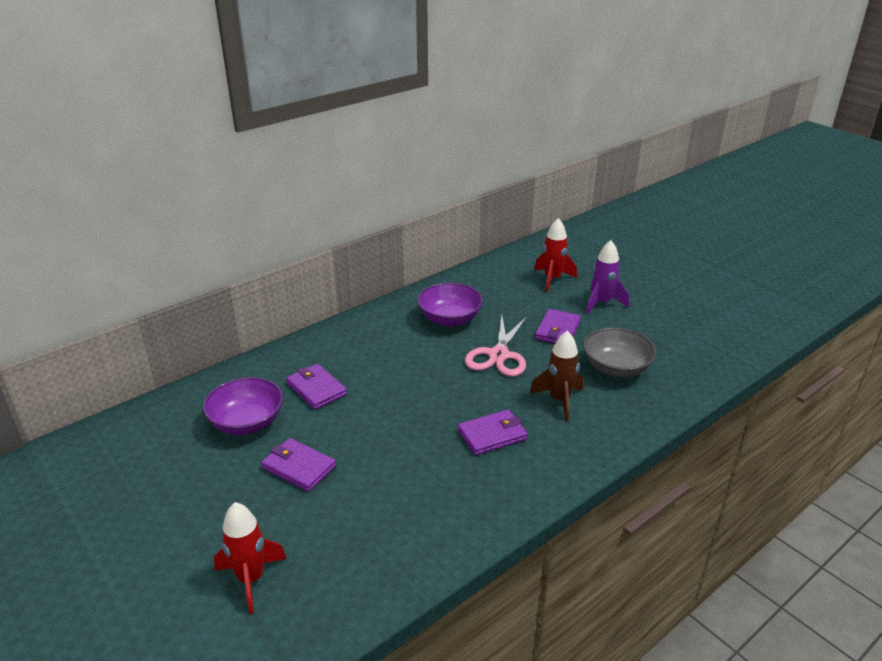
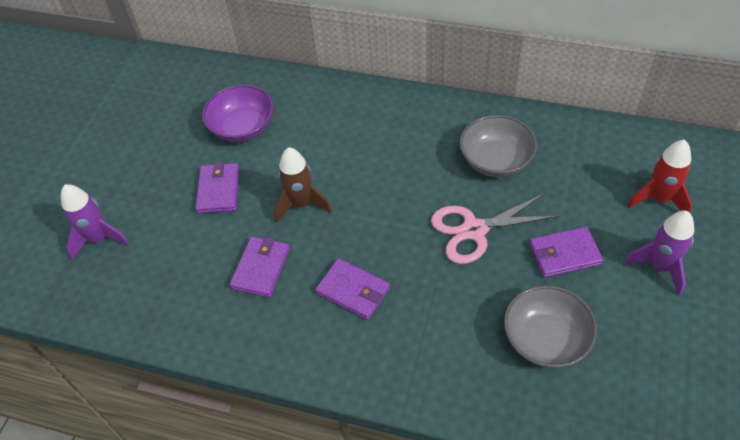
camera: 60 degrees right, 20 degrees up
(251, 579) = (99, 238): red rocket -> purple rocket
(316, 389) = (314, 139): purple wallet -> purple wallet (261, 268)
(450, 319) = (496, 161): purple bowl -> grey bowl
(559, 400) = (447, 316): brown rocket -> brown rocket (301, 204)

